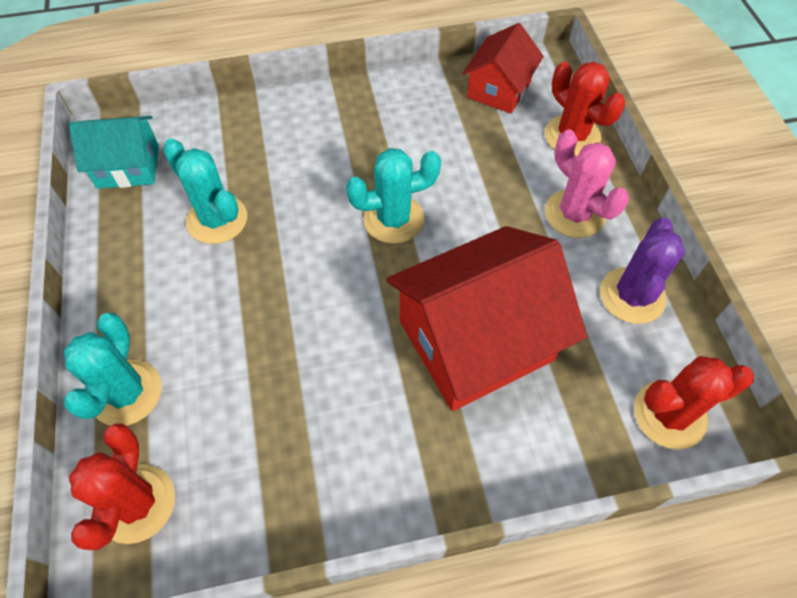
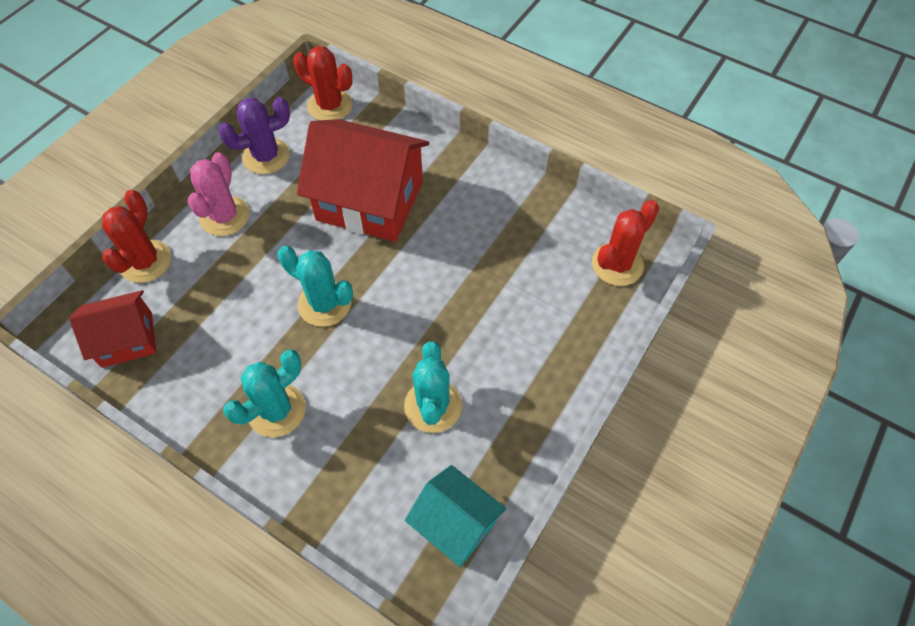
camera: 135 degrees left, 0 degrees up
(126, 393) = (584, 328): turquoise cactus -> turquoise cactus (276, 410)

